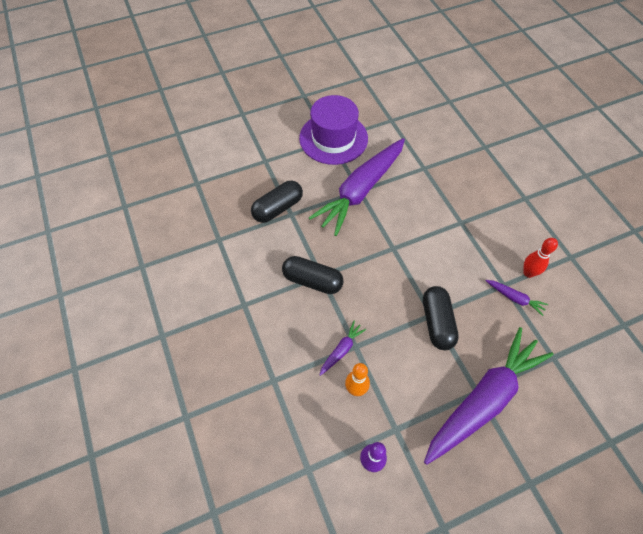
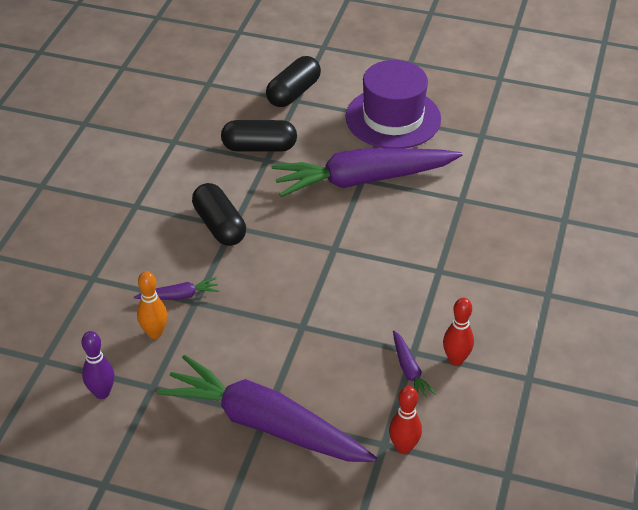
camera: 40 degrees right, 15 degrees down
(437, 322) = (298, 335): black capsule -> black capsule (293, 93)
(483, 399) = (264, 424): purple carrot -> purple carrot turned 150 degrees counterclockwise
(564, 351) = (403, 447): none -> red bowling pin

